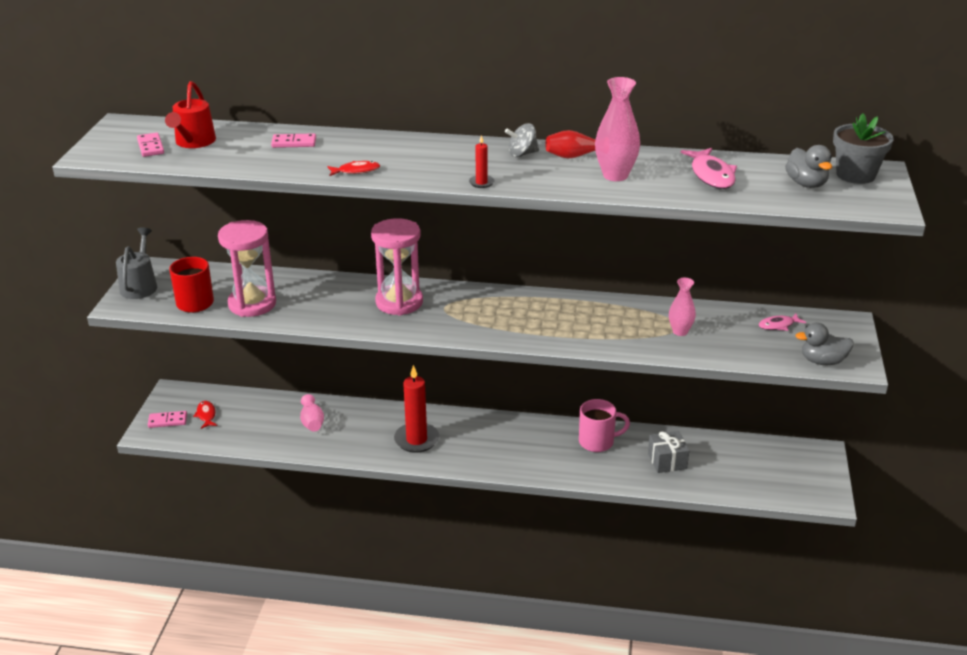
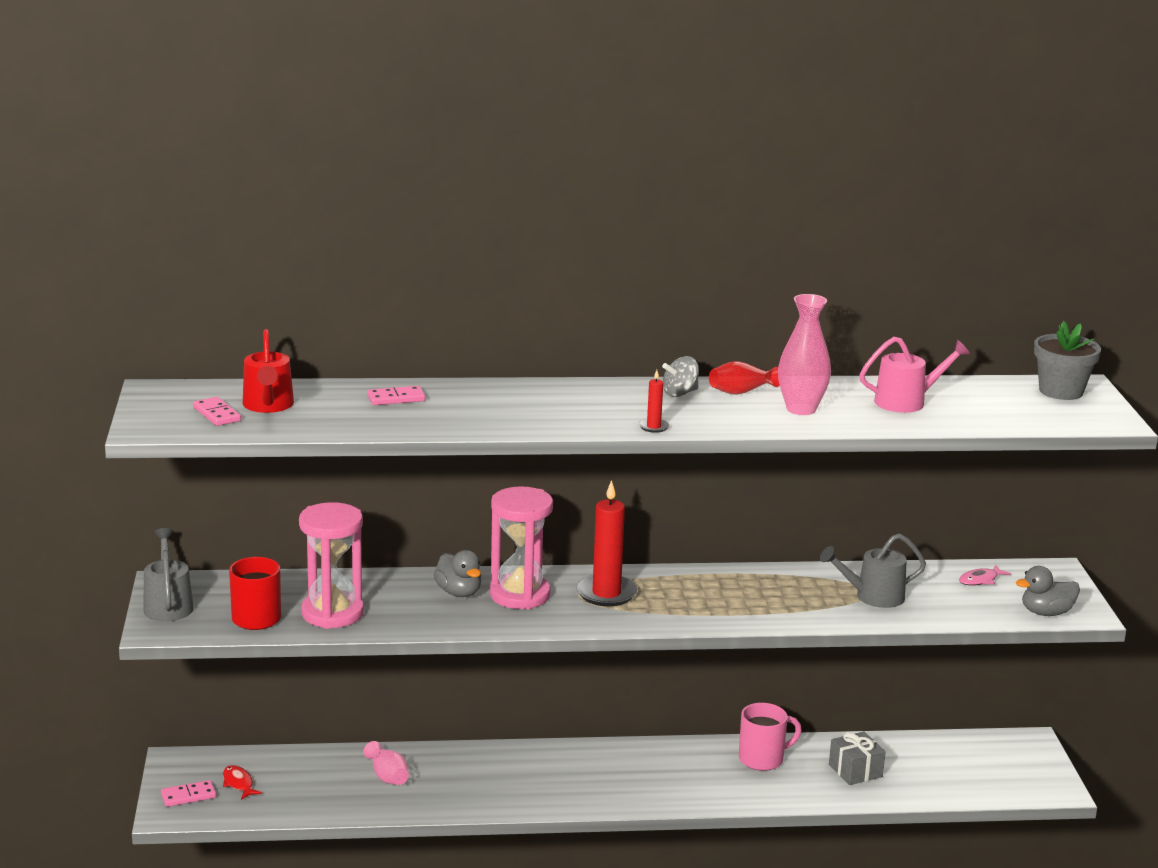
camera: 15 degrees left, 10 degrees down
(356, 171) = (496, 424): red fish -> none
(416, 440) = (535, 781): red candle -> red candle (606, 593)
(680, 331) = (873, 597): pink vase -> grey watering can
(711, 175) = (907, 402): pink fish -> pink watering can
(806, 184) = (1014, 404): grey duck -> grey duck (459, 592)

